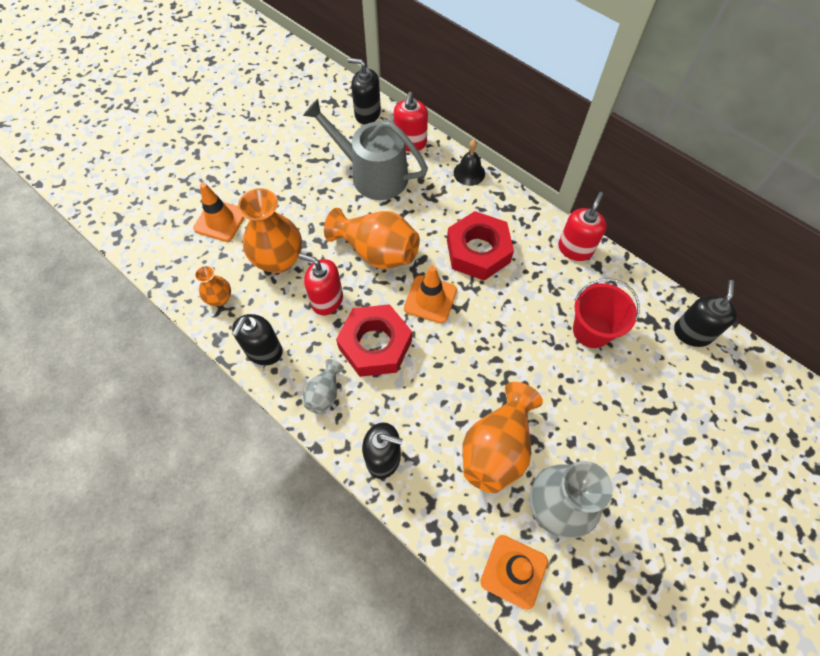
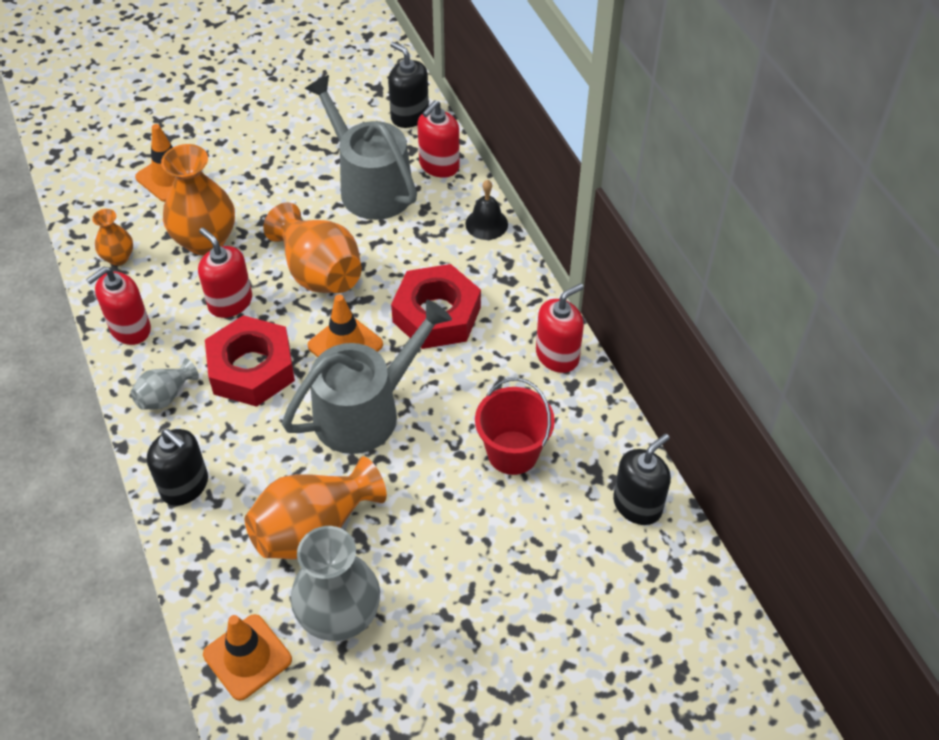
camera: 25 degrees right, 10 degrees down
(264, 351) = (130, 329): black soap dispenser -> red soap dispenser
(475, 343) = (365, 411): none -> grey watering can

